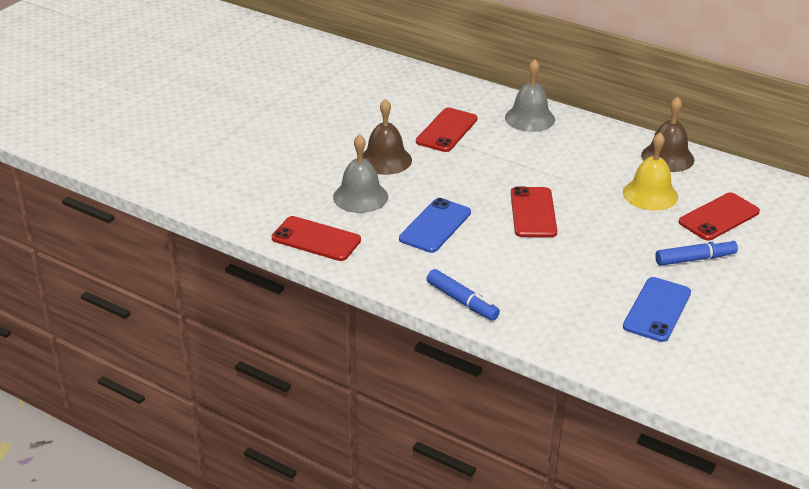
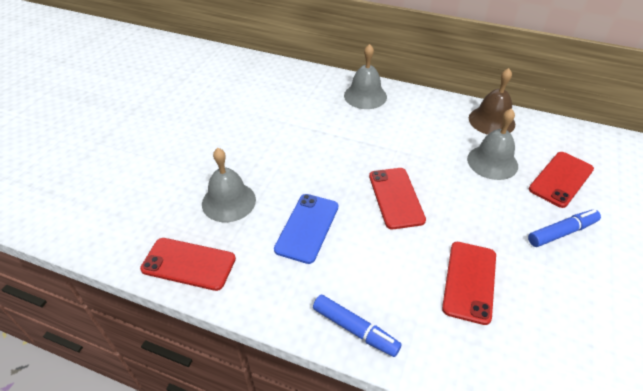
camera: 10 degrees left, 10 degrees up
(385, 160) = (247, 155): brown bell -> none
(446, 130) = (297, 116): red phone -> red phone (469, 281)
(650, 194) = (492, 162): yellow bell -> grey bell
(657, 309) = (554, 307): blue phone -> none

